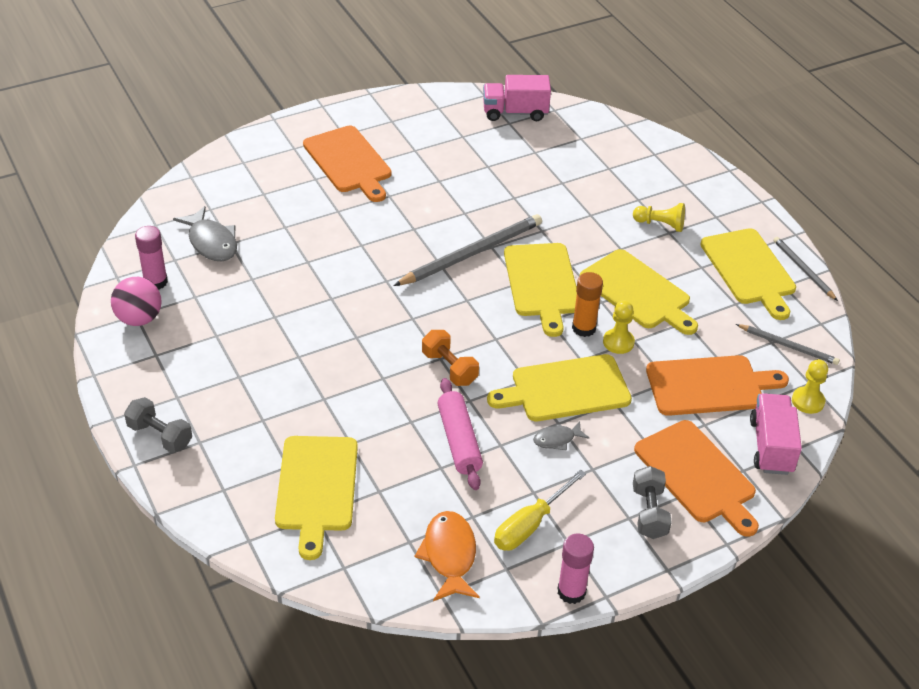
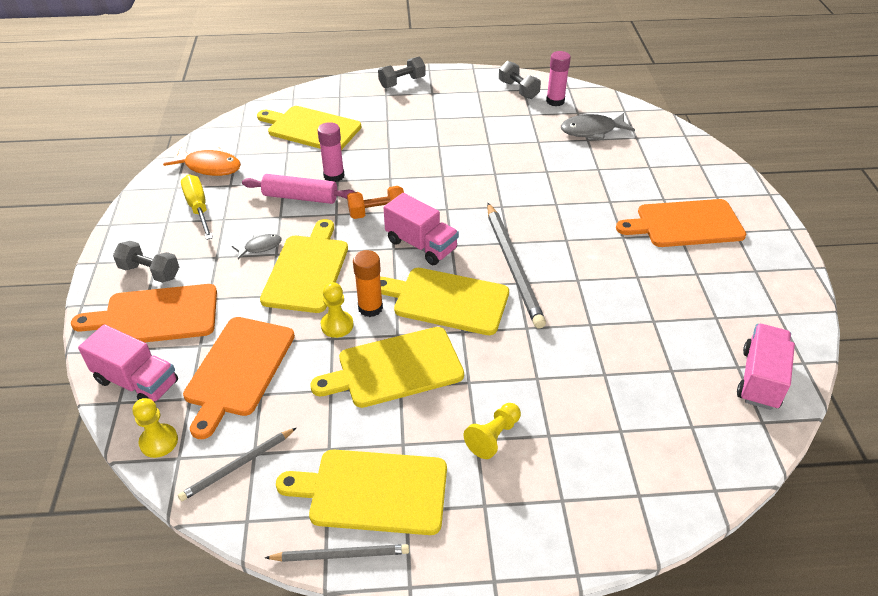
camera: 115 degrees right, 0 degrees up
(139, 319) = (518, 90): pink ball -> grey dumbbell
(479, 320) = (421, 245): none -> pink truck
(557, 439) = (260, 247): grey fish -> grey fish turned 60 degrees clockwise
(571, 592) = (129, 209): pink glue stick -> pink glue stick (334, 176)

